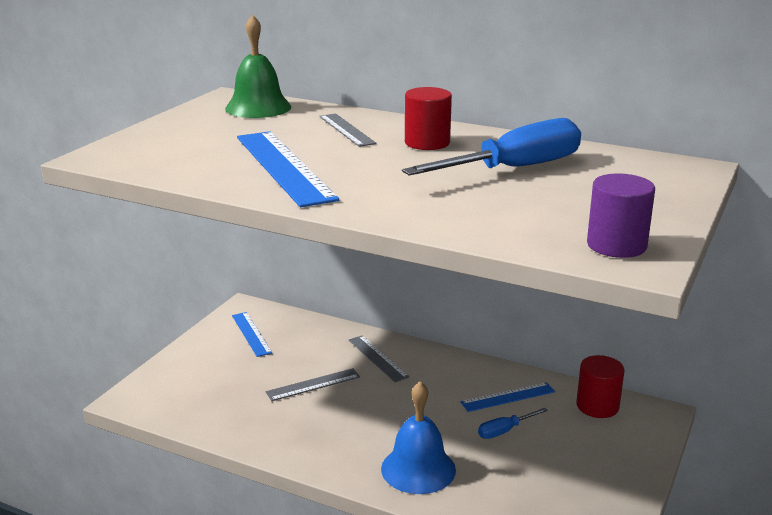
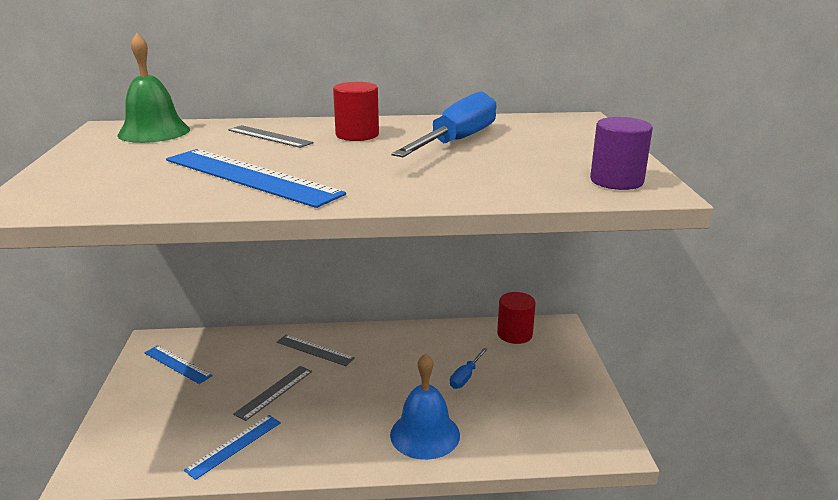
camera: 30 degrees left, 0 degrees up
(508, 397) = (446, 349): blue ruler -> blue ruler (234, 446)

